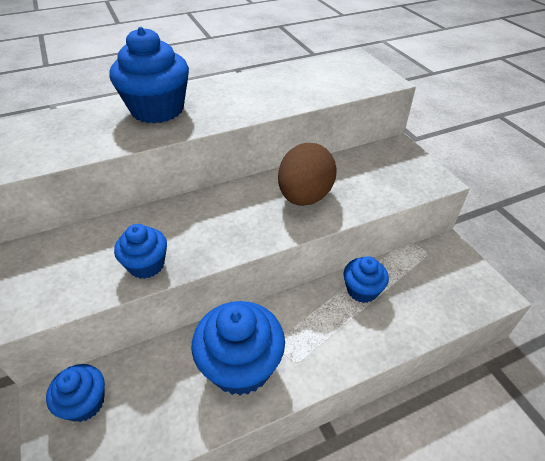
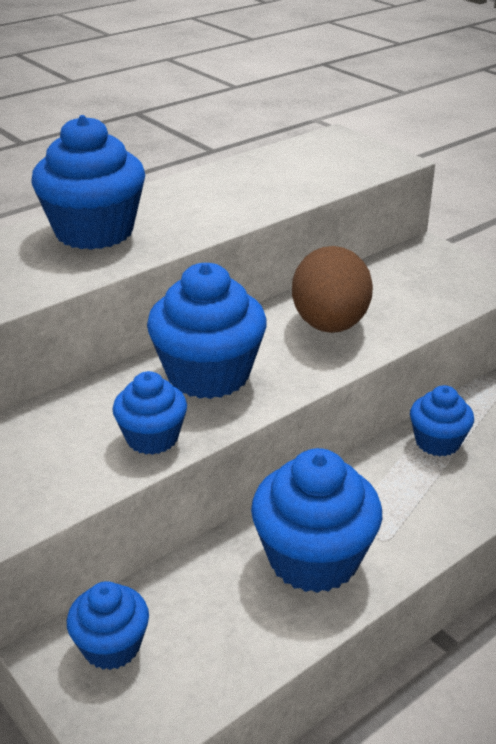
camera: 15 degrees left, 10 degrees down
(207, 221) = (208, 374): none -> blue cupcake

